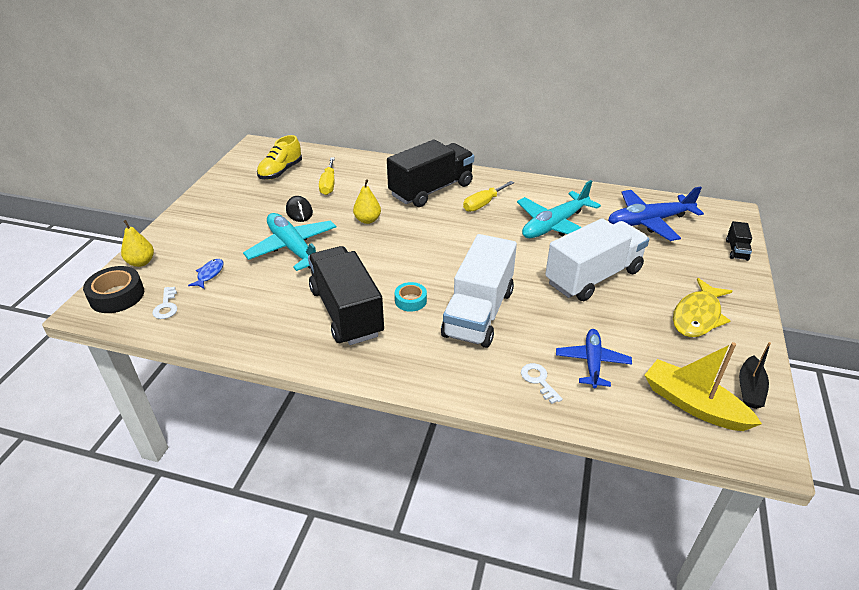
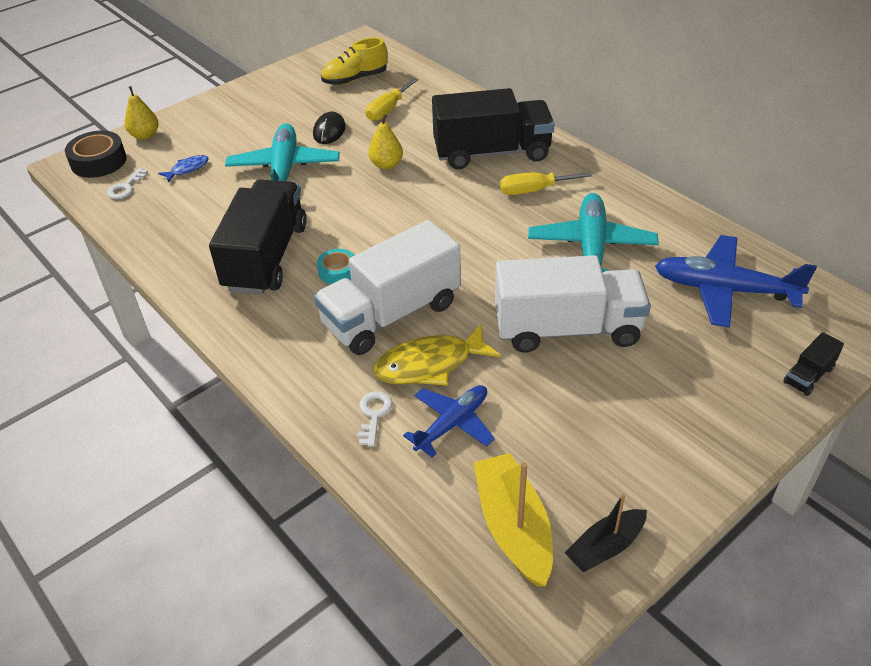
camera: 35 degrees right, 5 degrees up
(554, 225) = (591, 248): turquoise plane -> turquoise plane turned 105 degrees clockwise
(697, 316) = (645, 433): yellow fish -> yellow fish (429, 364)

